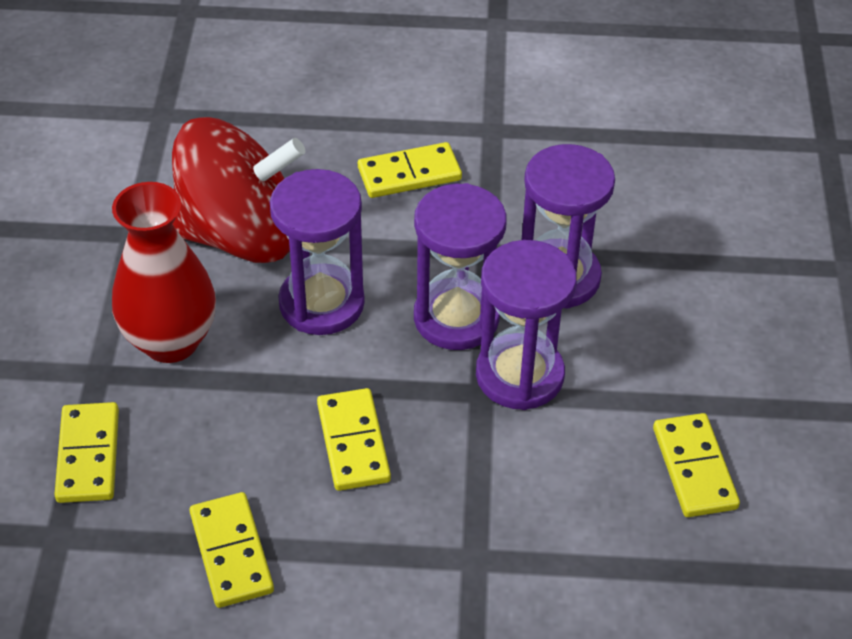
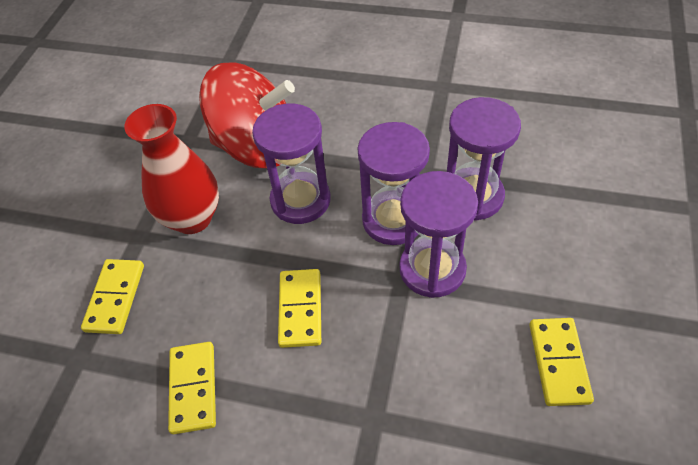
camera: 15 degrees right, 5 degrees up
(409, 174) = (379, 113): yellow domino -> none

